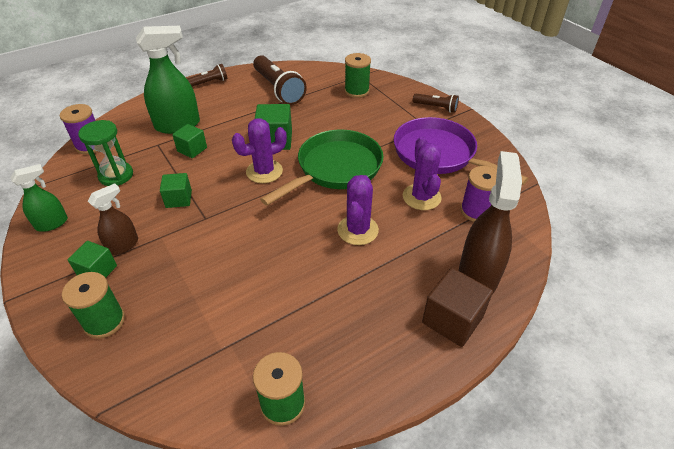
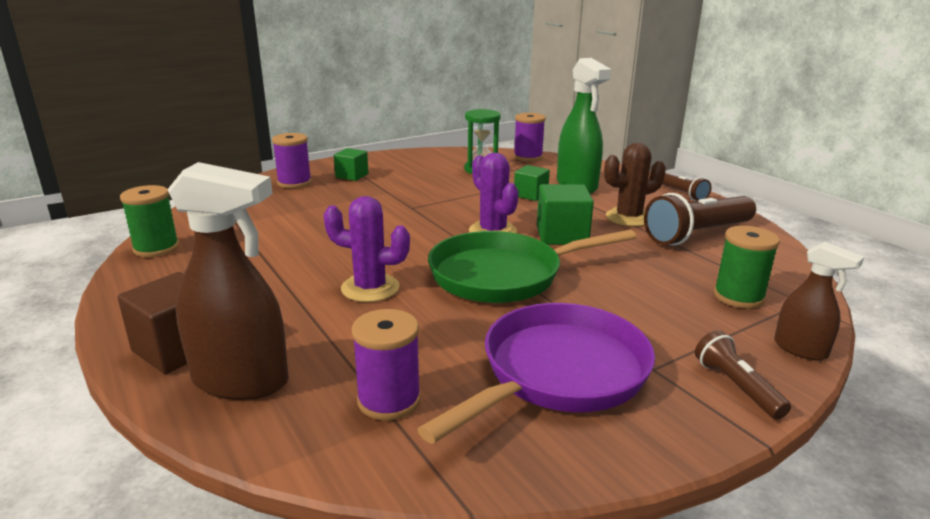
camera: 90 degrees right, 20 degrees down
(52, 223) = (415, 157): green spray bottle -> none
(104, 321) = (294, 183): green spool -> purple spool
(123, 245) = (381, 181): brown spray bottle -> brown spray bottle (800, 349)
(179, 199) = (443, 195): green cube -> none
(248, 110) = (628, 218): none -> brown cactus
(335, 168) = (503, 275): green pan -> green pan turned 120 degrees clockwise
(421, 197) = (433, 344): purple cactus -> none
(436, 107) = (736, 386): brown flashlight -> brown flashlight turned 135 degrees clockwise

